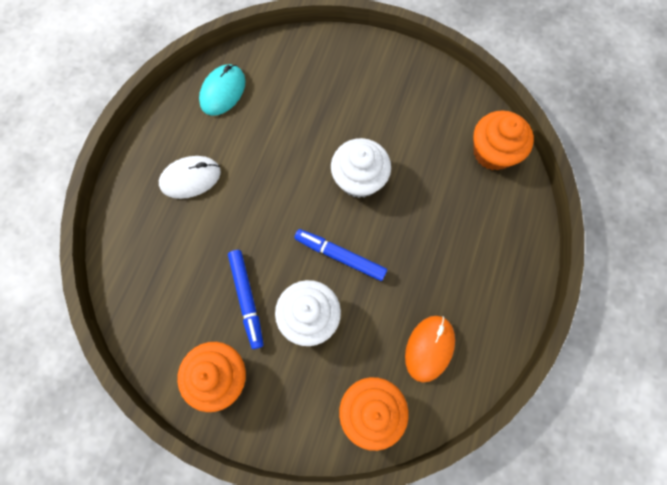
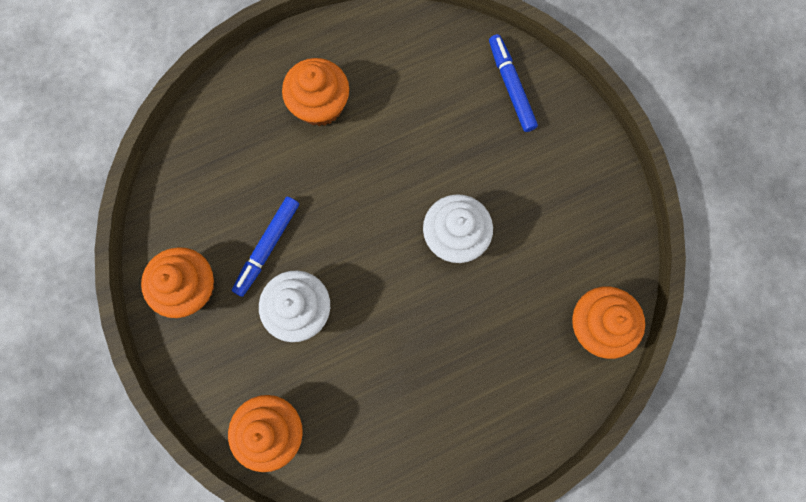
camera: 45 degrees right, 5 degrees up
(190, 178) = (320, 105): white mouse -> orange cupcake
(223, 91) = (418, 52): turquoise mouse -> none
(340, 256) = (373, 285): blue marker -> blue marker (511, 86)
(429, 348) = (367, 429): orange mouse -> none

